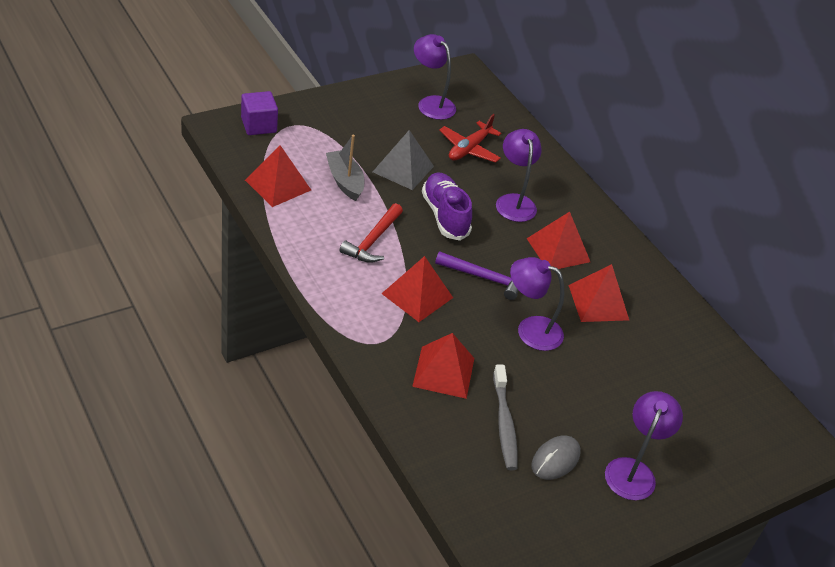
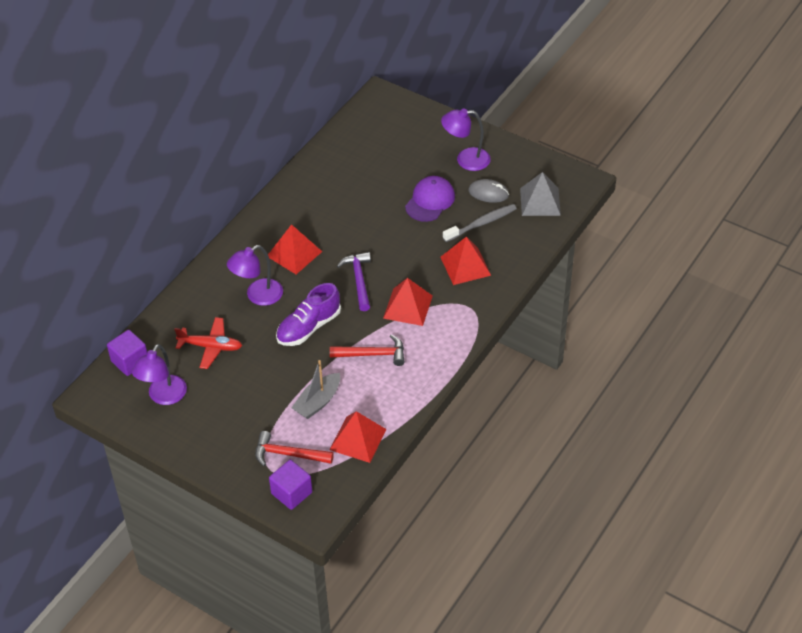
camera: 110 degrees left, 5 degrees up
(301, 140) = (289, 454): none -> red hammer
(403, 169) = (271, 375): grey pyramid -> grey pyramid (540, 201)
(488, 102) = (130, 361): none -> purple cube
(530, 329) = (389, 240): purple lamp -> none
(574, 396) = (430, 201): none -> purple cap
(598, 302) = (332, 216): red pyramid -> none

